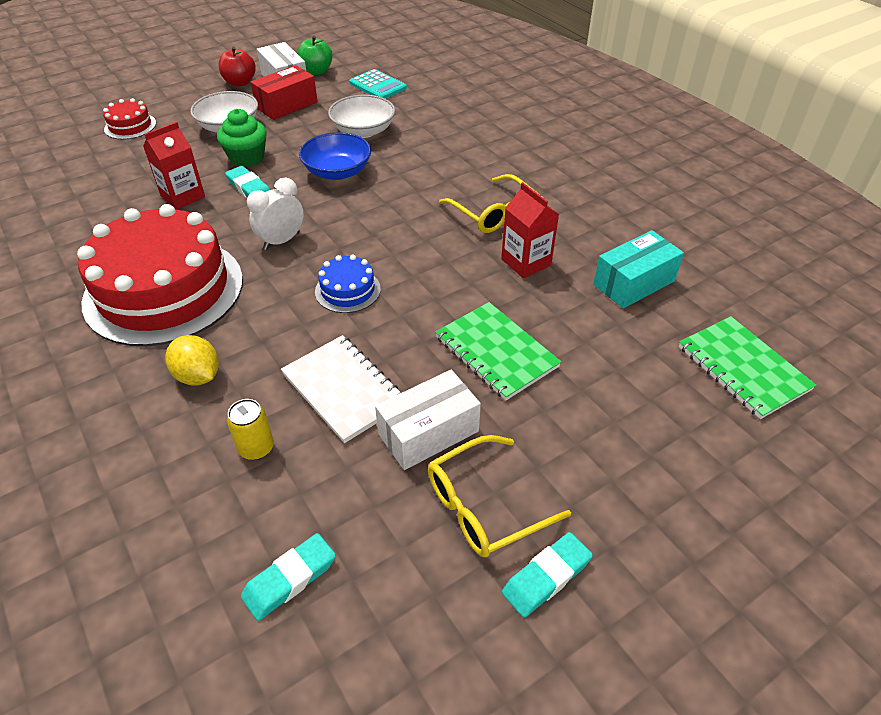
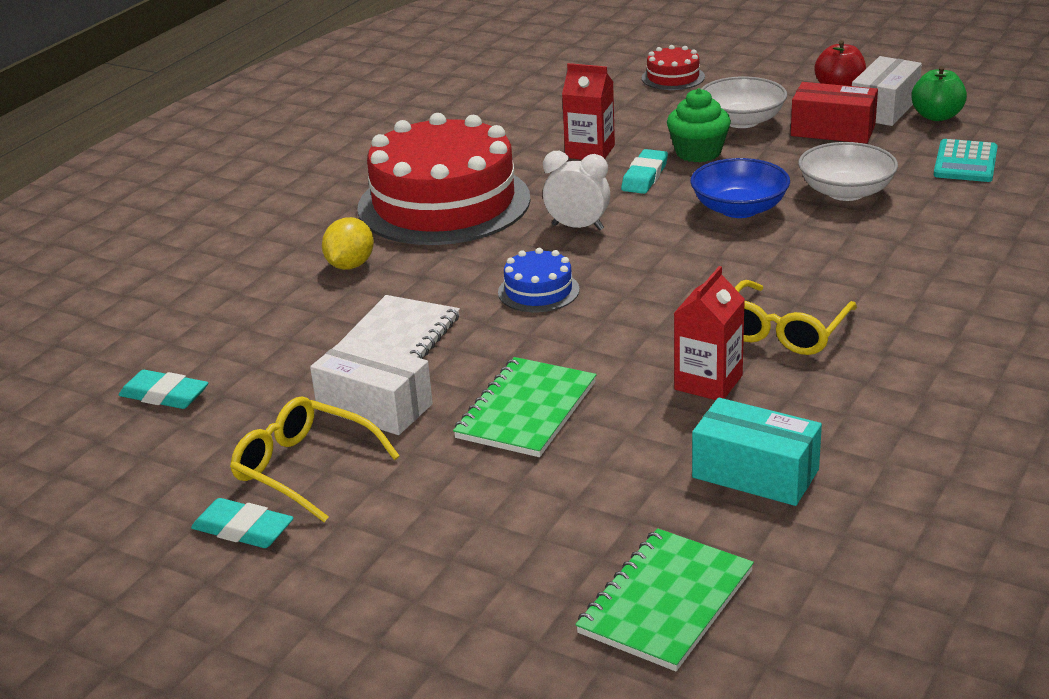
camera: 65 degrees right, 15 degrees down
(256, 448) = (289, 326): yellow can -> none

